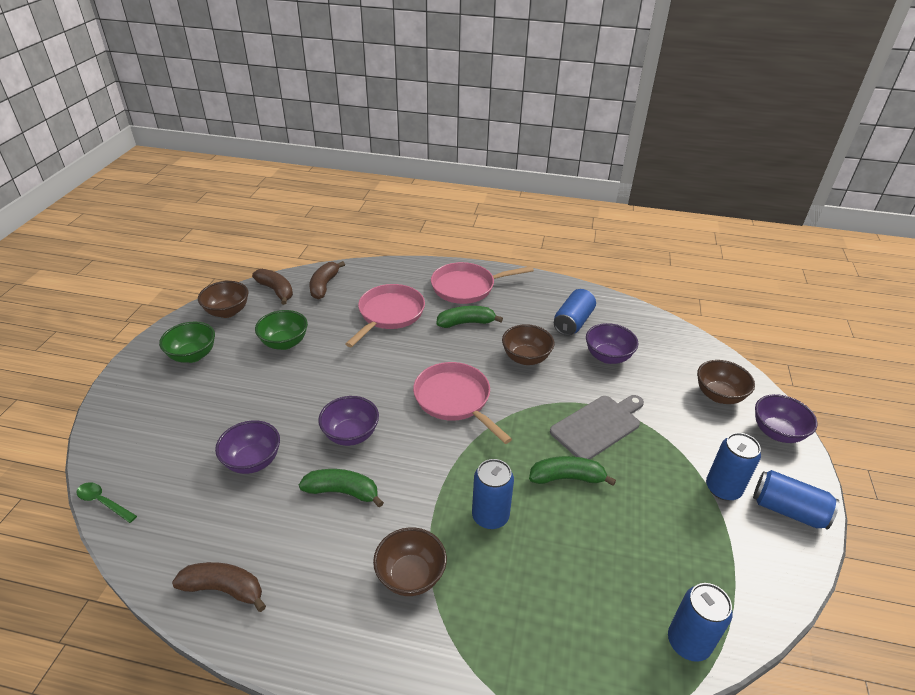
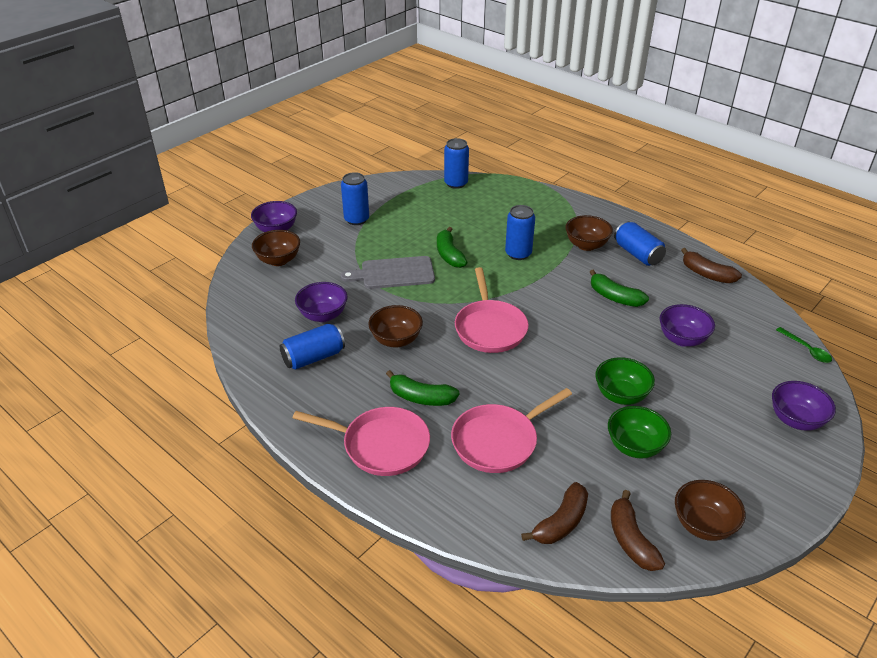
camera: 150 degrees left, 0 degrees up
(193, 355) = (745, 469): green bowl -> green bowl (621, 395)
(351, 434) = (594, 331): purple bowl -> purple bowl (795, 420)
(567, 478) = (449, 254): green banana -> green banana turned 45 degrees clockwise
(788, 510) = (333, 201): blue can -> blue can (637, 254)

